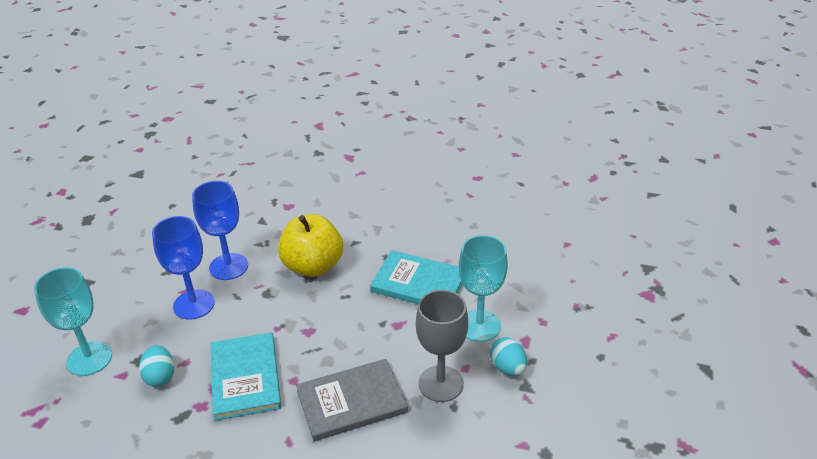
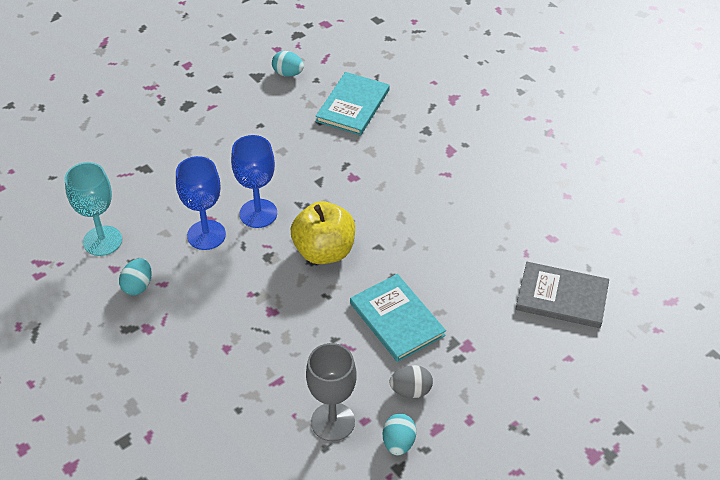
camera: 35 degrees right, 10 degrees up
(165, 161) = (288, 73): none -> turquoise egg
(245, 377) = (194, 324): turquoise book -> turquoise book (353, 105)
(351, 401) = (253, 393): grey book -> grey book (562, 297)
(479, 326) = (411, 390): turquoise goblet -> grey egg

